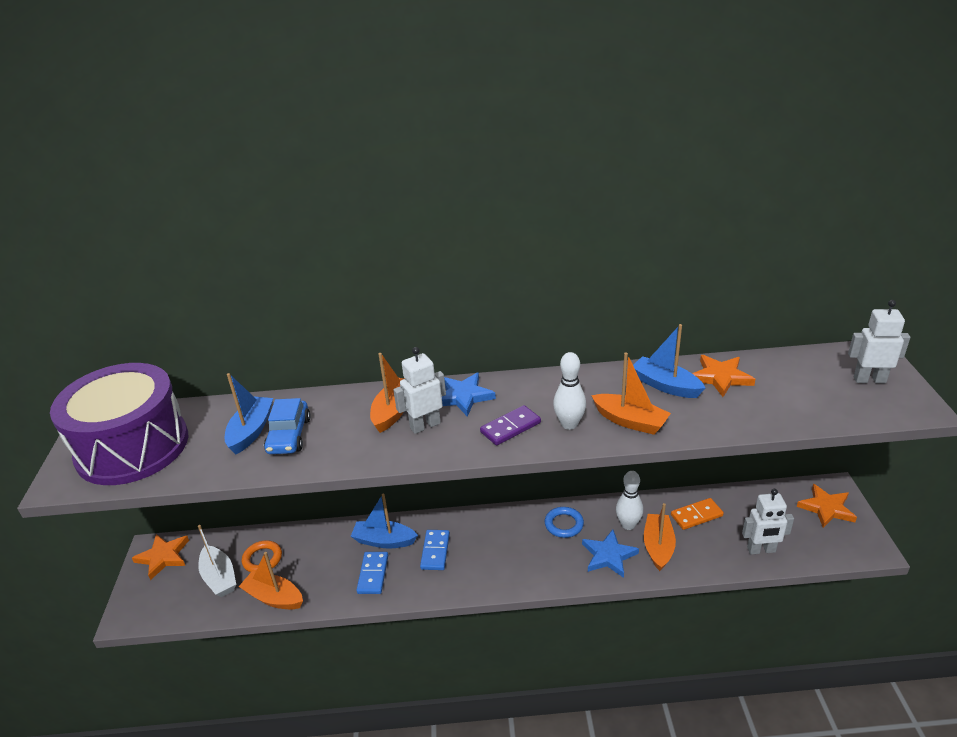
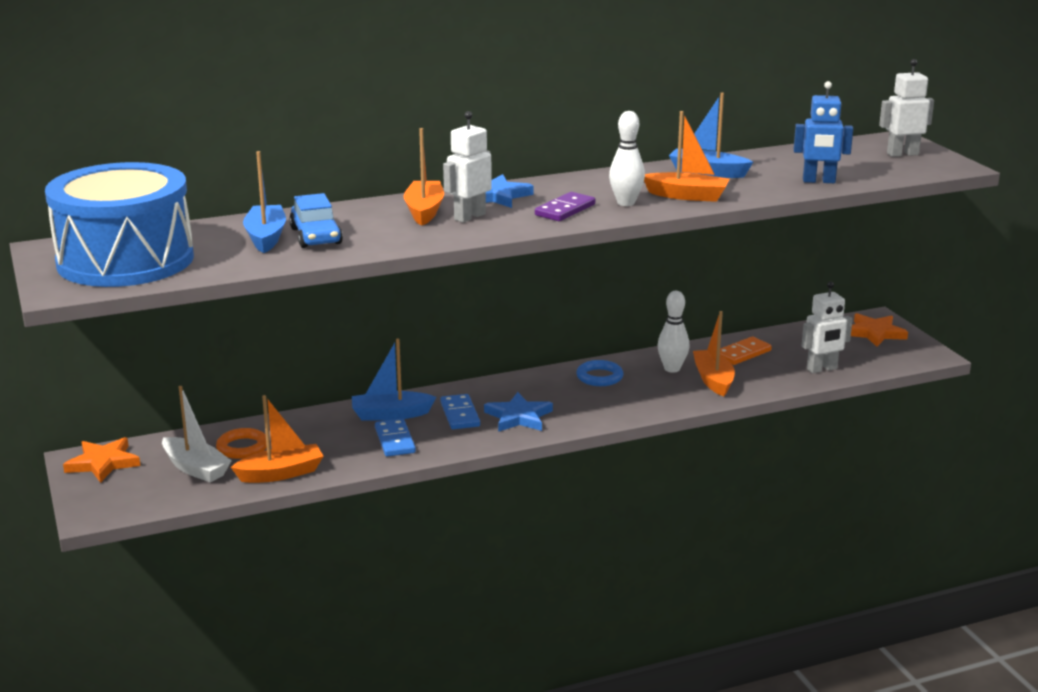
camera: 20 degrees left, 10 degrees down
(132, 447) = (125, 260): purple drum -> blue drum
(274, 597) = (281, 473): orange boat -> orange boat turned 150 degrees clockwise
(608, 555) = (662, 393): blue star -> blue star (518, 417)
(720, 377) = (759, 163): orange star -> none
(767, 415) = (819, 181): none -> blue robot

